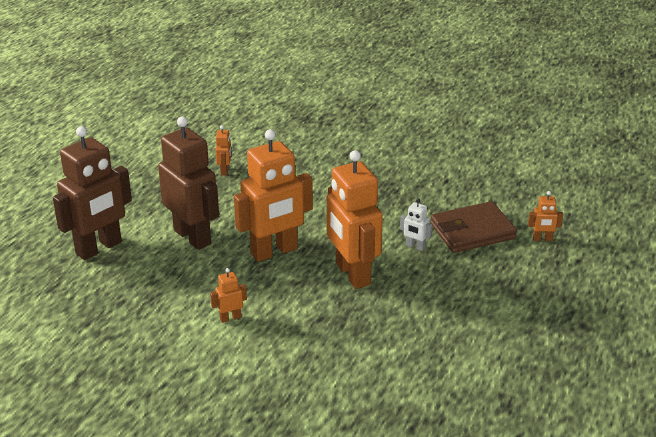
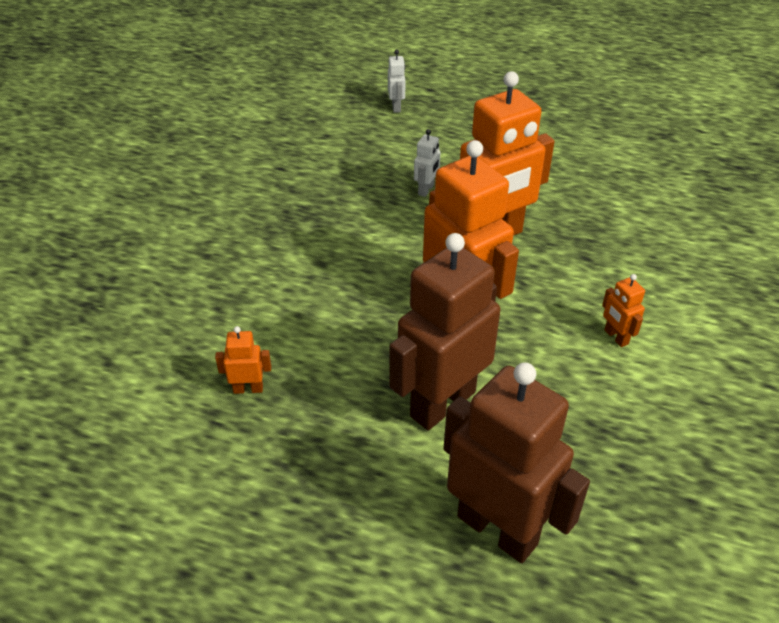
camera: 95 degrees left, 10 degrees up
(472, 231) = (388, 150): brown wallet -> none
(542, 239) = (396, 107): orange robot -> white robot

